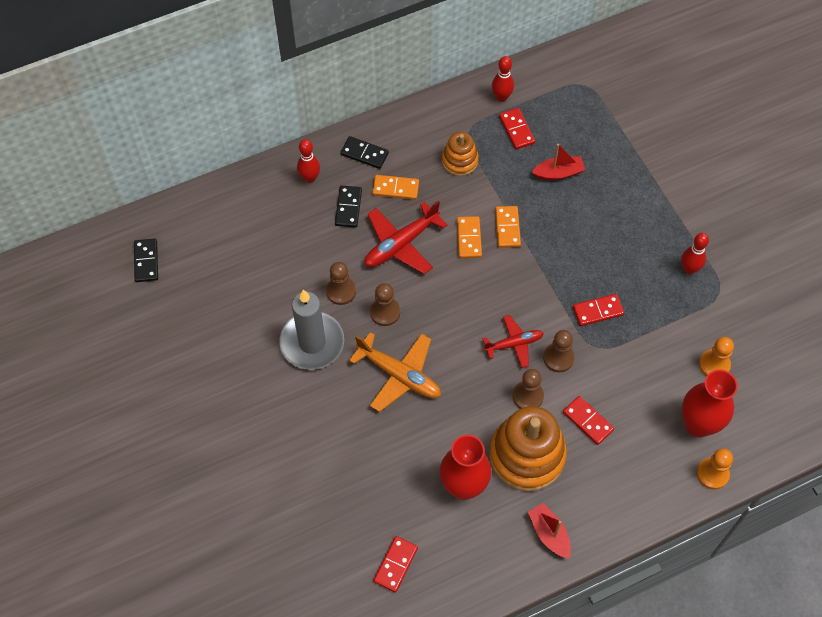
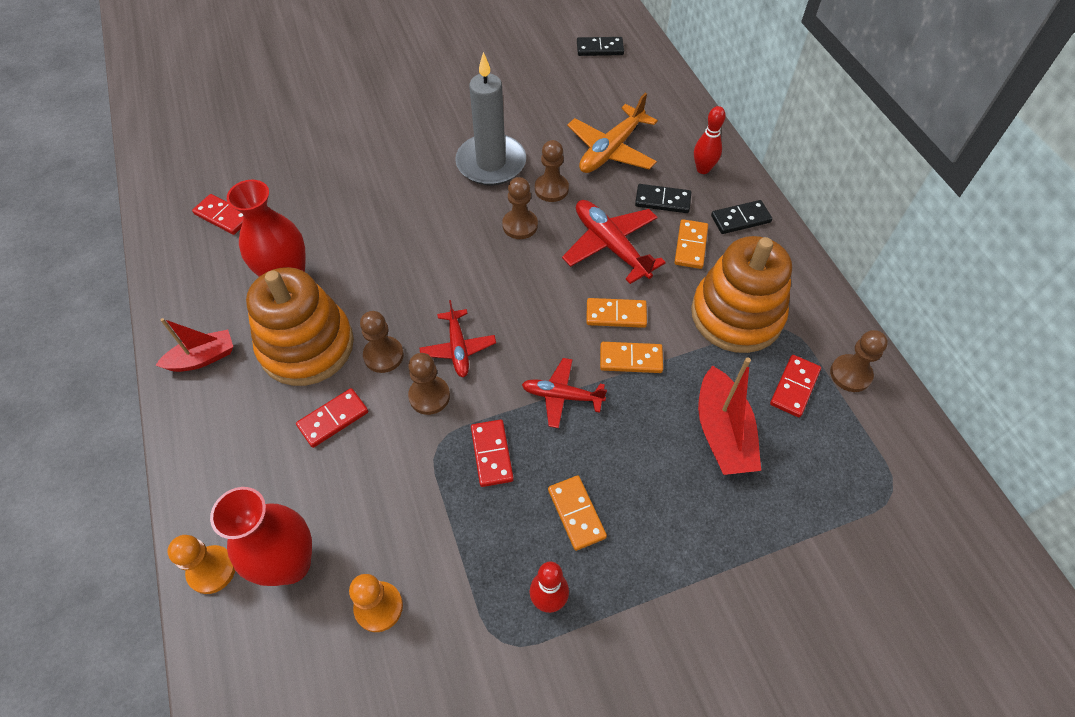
camera: 95 degrees right, 5 degrees down
(364, 154) = (740, 219): black domino -> black domino turned 45 degrees clockwise
(399, 375) = (438, 233): orange plane -> orange plane (611, 150)
(459, 161) = (736, 315): orange stacking toy -> orange stacking toy, size x1.85
(501, 97) = (850, 374): red bowling pin -> brown pawn
(516, 130) = (794, 387): red domino -> red domino turned 45 degrees counterclockwise
(545, 270) = (562, 396): none -> red plane
(558, 173) = (722, 433): red boat -> red boat, size x1.51
(631, 256) = (576, 513): none -> orange domino

